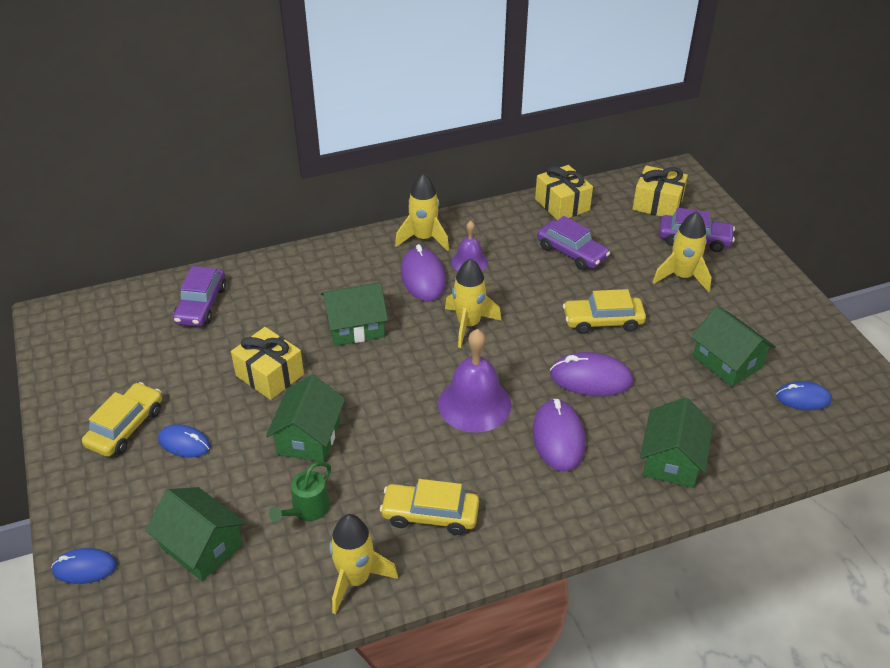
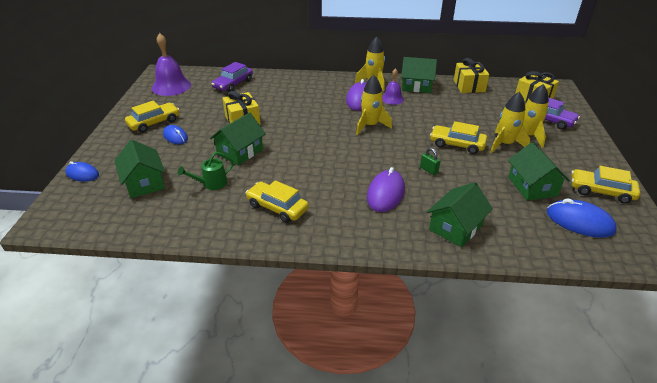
camera: 25 degrees right, 5 degrees down
(355, 326) = (305, 111): green house -> green house (416, 86)
(355, 579) = (210, 225): yellow rocket -> yellow rocket (505, 144)
(474, 404) = (345, 163): purple bell -> purple bell (171, 86)
(571, 252) = (459, 108): purple car -> none
(591, 378) = (429, 170): purple mouse -> green padlock
(803, 398) = (579, 222): blue mouse -> blue mouse, size x1.55
(806, 342) = (601, 191): none -> yellow car

